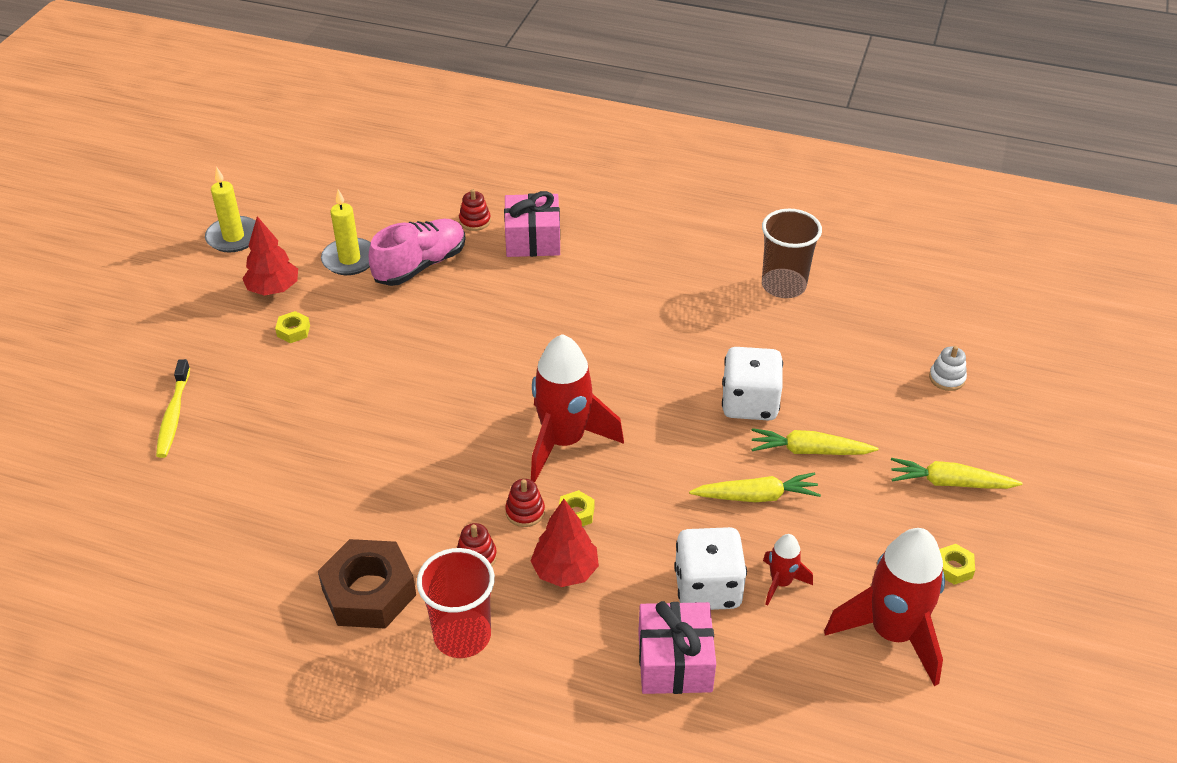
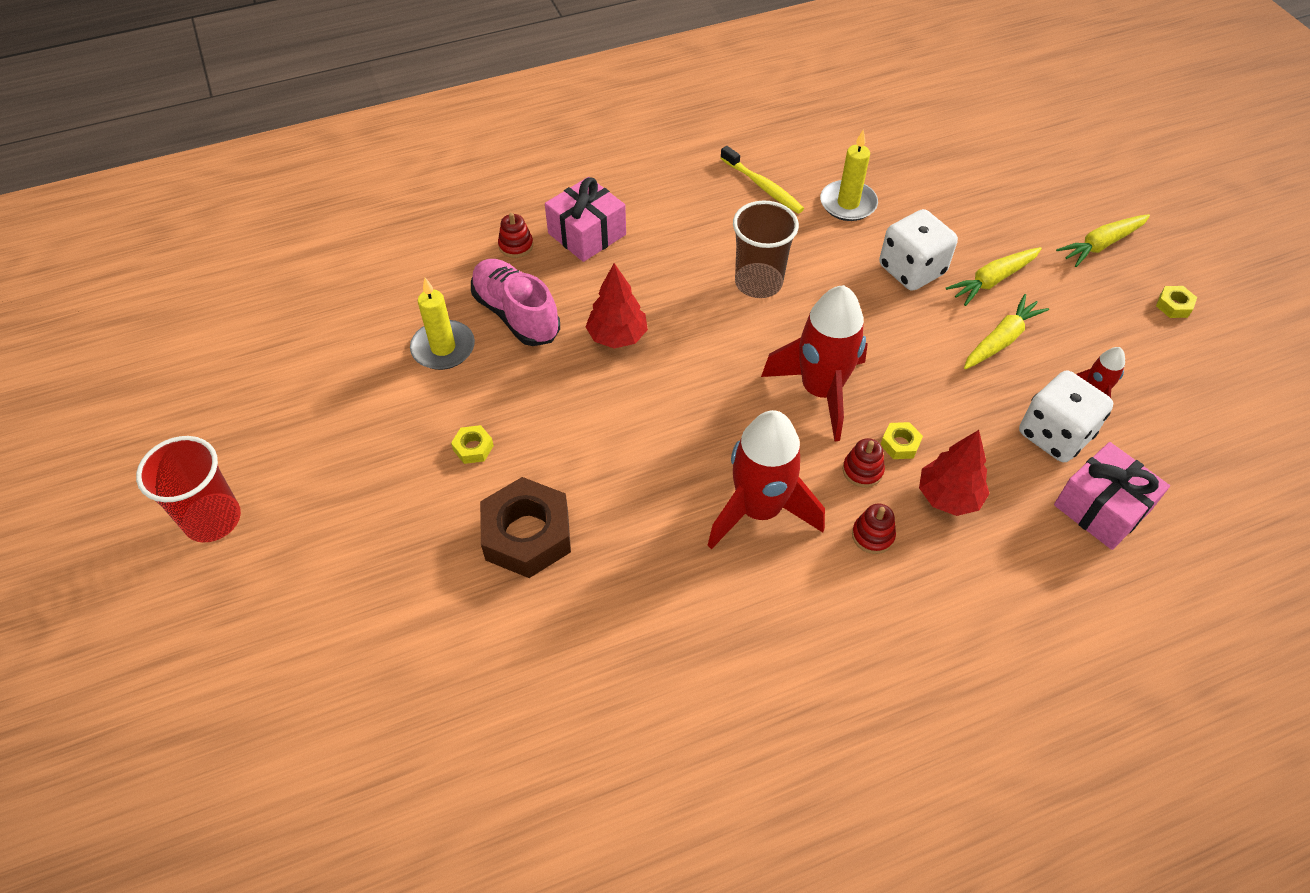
camera: 40 degrees left, 10 degrees up
(174, 415) = (456, 606): yellow toothbrush -> yellow toothbrush (763, 186)
(233, 237) = (297, 395): yellow candle -> yellow candle (848, 203)
(273, 289) = (404, 421): red tree -> red tree (617, 336)
(369, 592) = (829, 631): brown nut -> brown nut (527, 534)
(420, 265) = (516, 314): pink shoe -> pink shoe turned 45 degrees counterclockwise
(462, 635) = (941, 608): red cup -> red cup (212, 519)
(783, 285) = (824, 160): brown cup -> brown cup (758, 282)
(892, 633) = (1196, 380): red rocket -> red rocket (759, 510)
(947, 378) = (1010, 167): white stacking toy -> none

